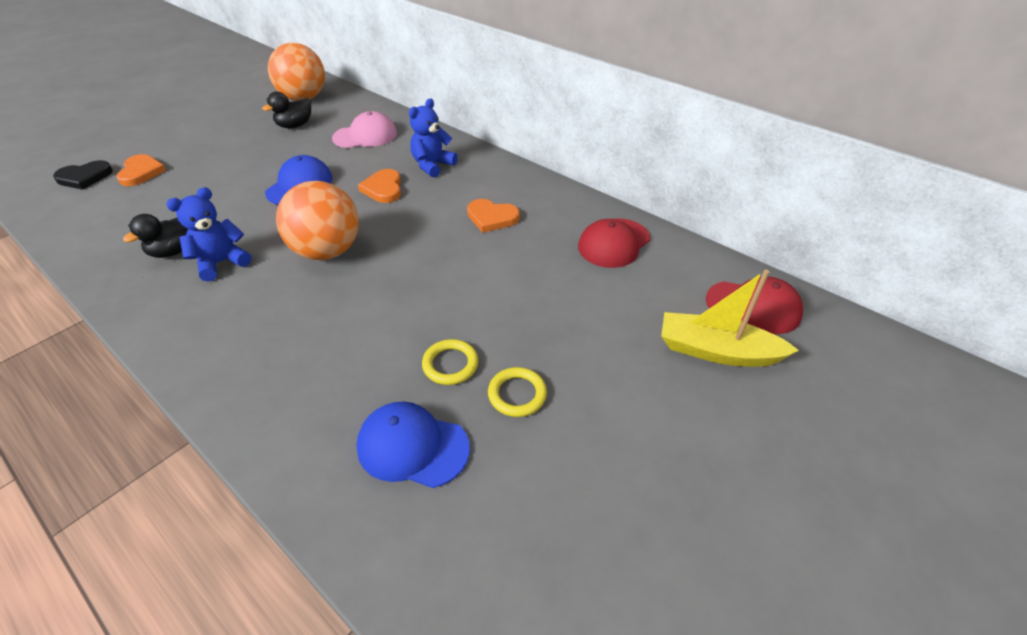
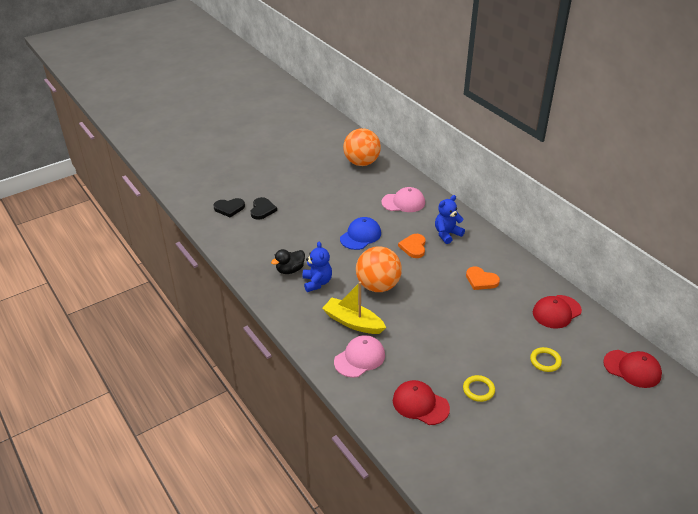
camera: 15 degrees right, 5 degrees down
(141, 172) = (262, 210): orange heart -> black heart
(221, 263) = (317, 282): blue teddy bear -> blue teddy bear turned 105 degrees clockwise
(292, 379) = (359, 358): none -> pink cap
(295, 125) = (356, 186): black duck -> none
(412, 446) = (420, 404): blue cap -> red cap
(450, 364) = (444, 367): yellow ring -> yellow ring (545, 361)
(716, 351) = (599, 389): yellow boat -> yellow boat (353, 322)

